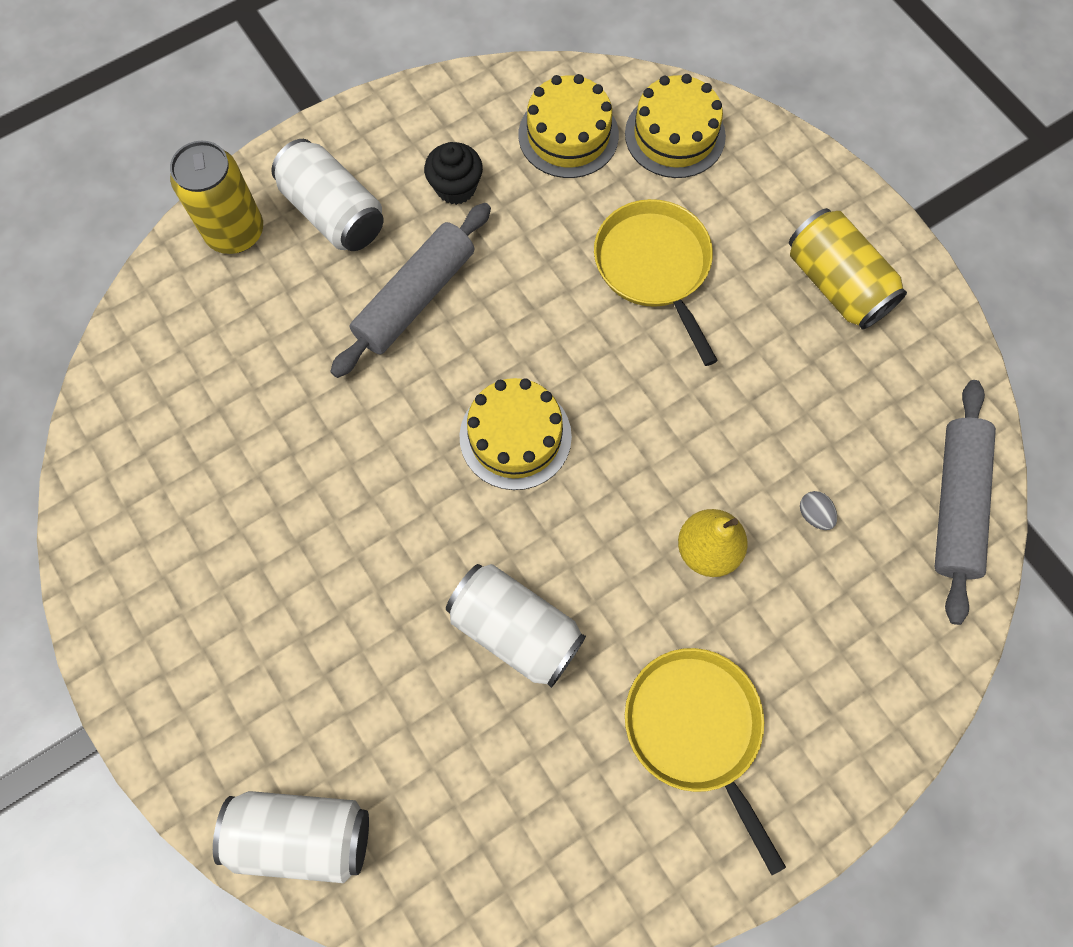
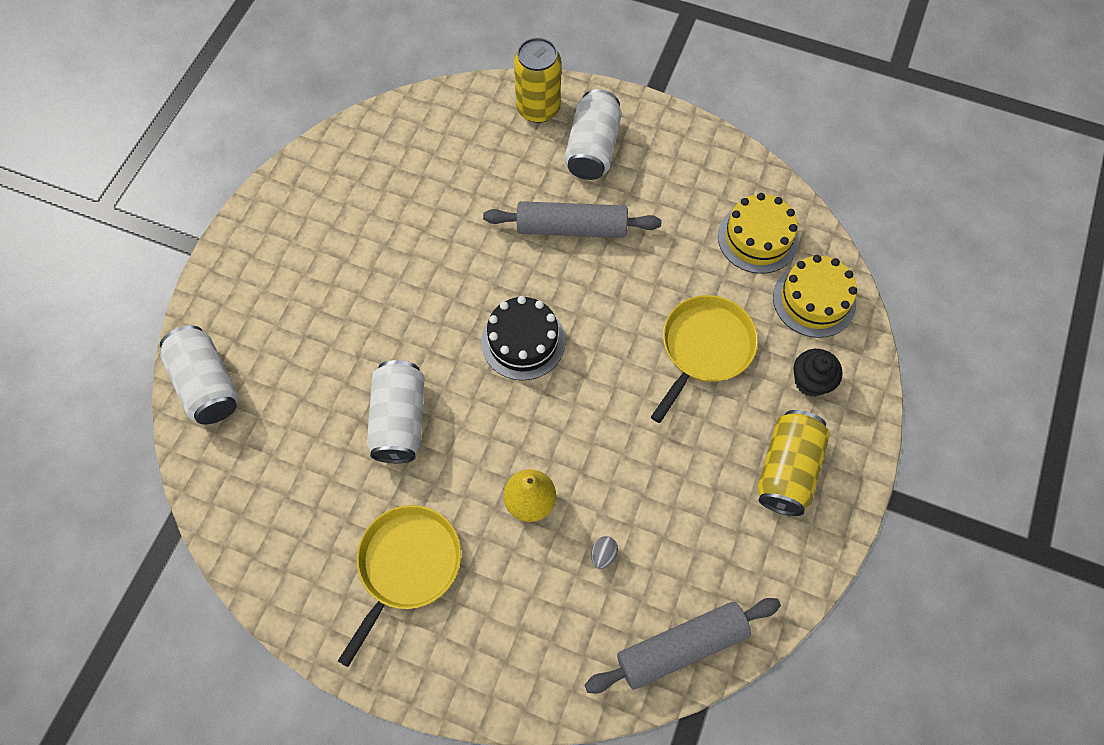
camera: 55 degrees right, 5 degrees down
(456, 187) = (665, 200): black cupcake -> black cupcake (811, 381)
(515, 436) = (523, 341): yellow cake -> black cake

